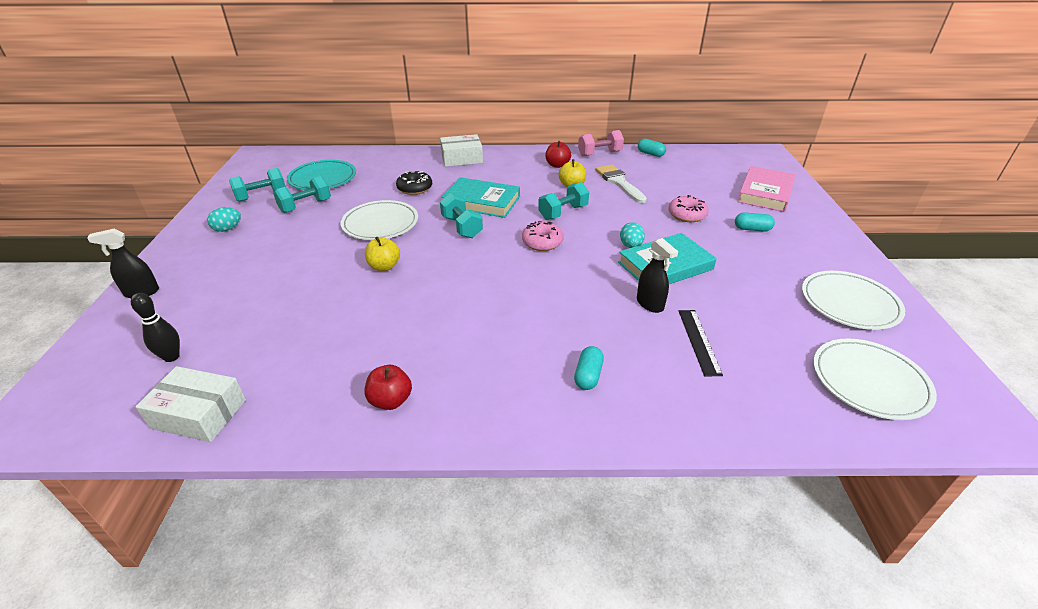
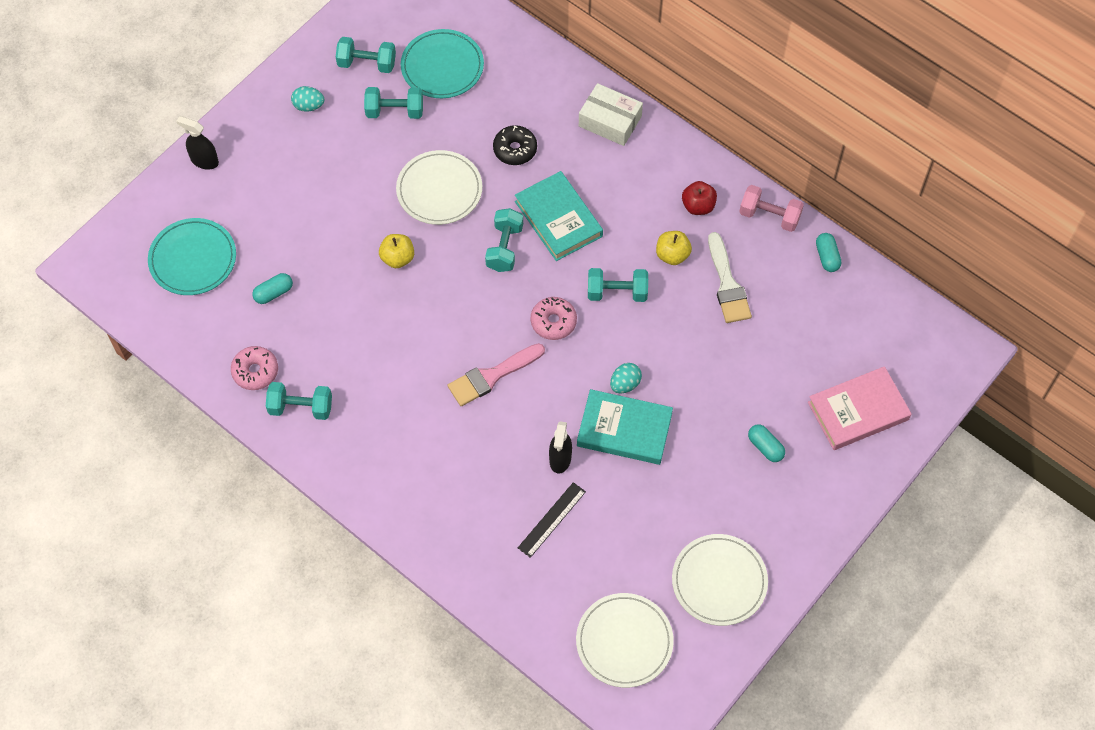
camera: 40 degrees right, 25 degrees up
(172, 357) = (193, 259): black bowling pin -> turquoise plate
(199, 413) = (185, 330): white box -> none
(390, 400) = (301, 407): red apple -> turquoise dumbbell
(537, 289) = (492, 376): none -> pink brush
(588, 375) = (441, 486): turquoise capsule -> turquoise capsule (273, 293)
(619, 182) = (727, 284): white brush -> white brush turned 150 degrees clockwise
(687, 215) = (730, 383): pink donut -> pink donut (255, 371)

